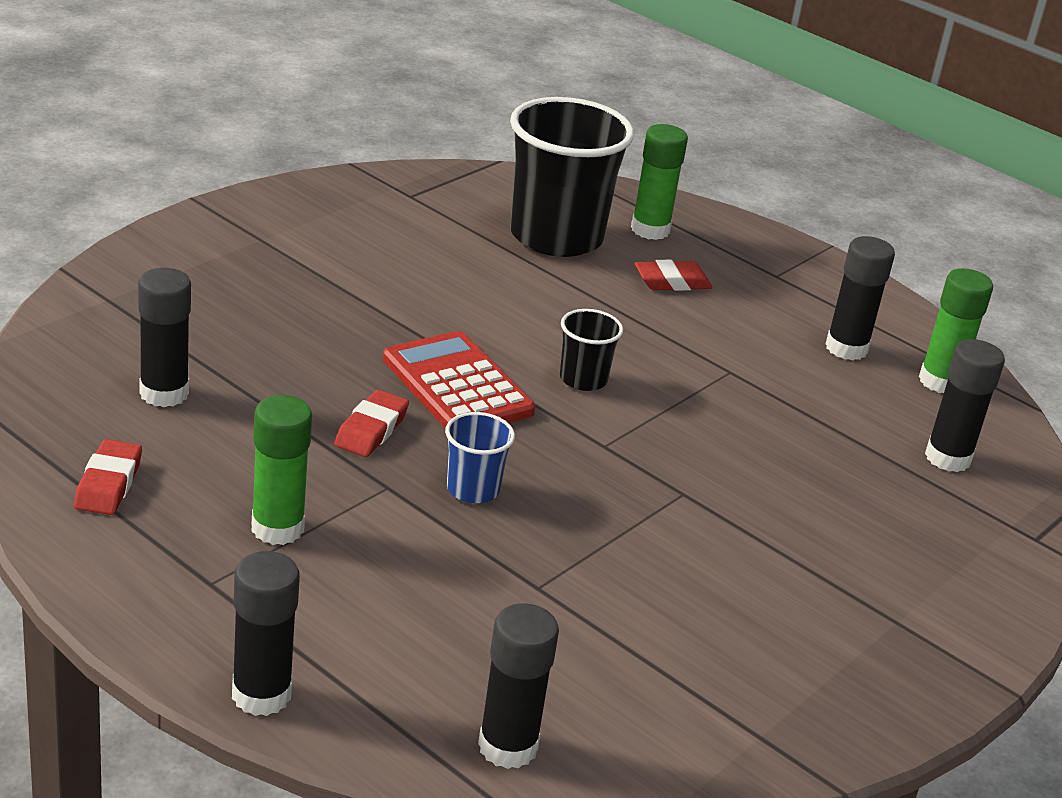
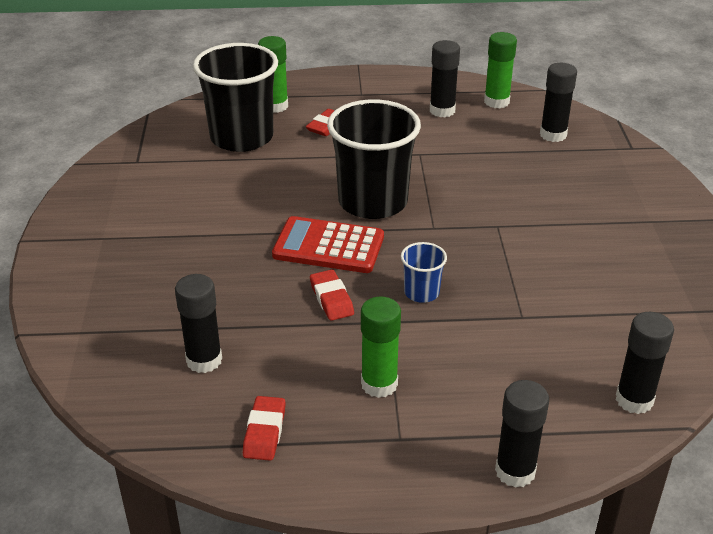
camera: 40 degrees left, 5 degrees up
(108, 484) = (265, 432): red eraser -> red eraser turned 45 degrees clockwise
(583, 379) = (373, 202): black cup -> black cup, size x2.20

